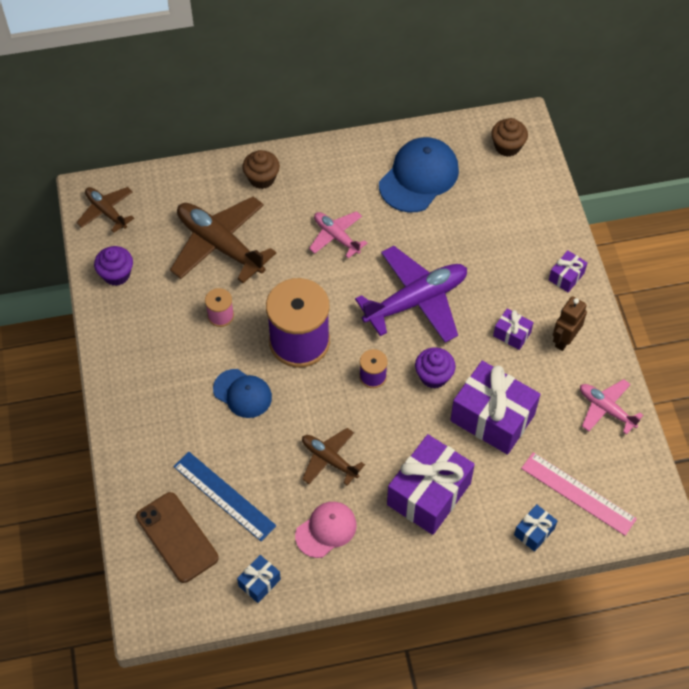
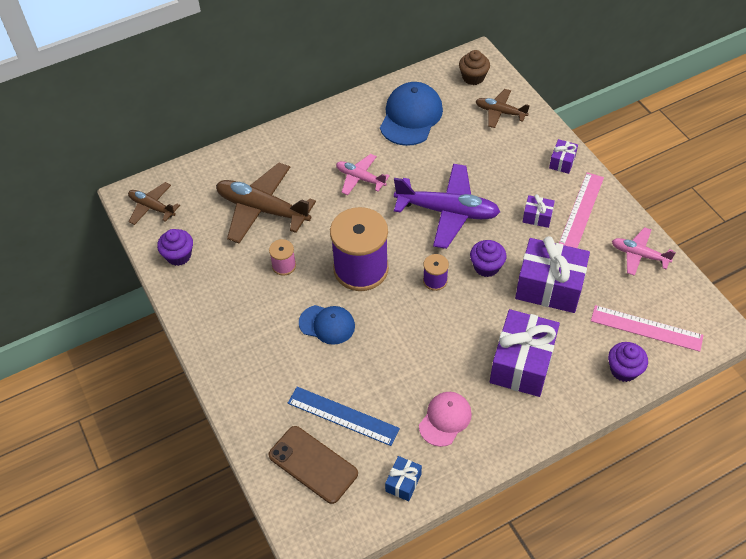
camera: 15 degrees left, 5 degrees down
(262, 178) = (279, 149): brown cupcake -> none
(329, 459) = (424, 359): brown plane -> brown plane (500, 112)
(416, 301) = (447, 211): purple plane -> purple plane turned 60 degrees clockwise
(534, 532) = (623, 370): blue gift -> purple cupcake
(564, 340) = (581, 210): brown robot -> pink ruler

